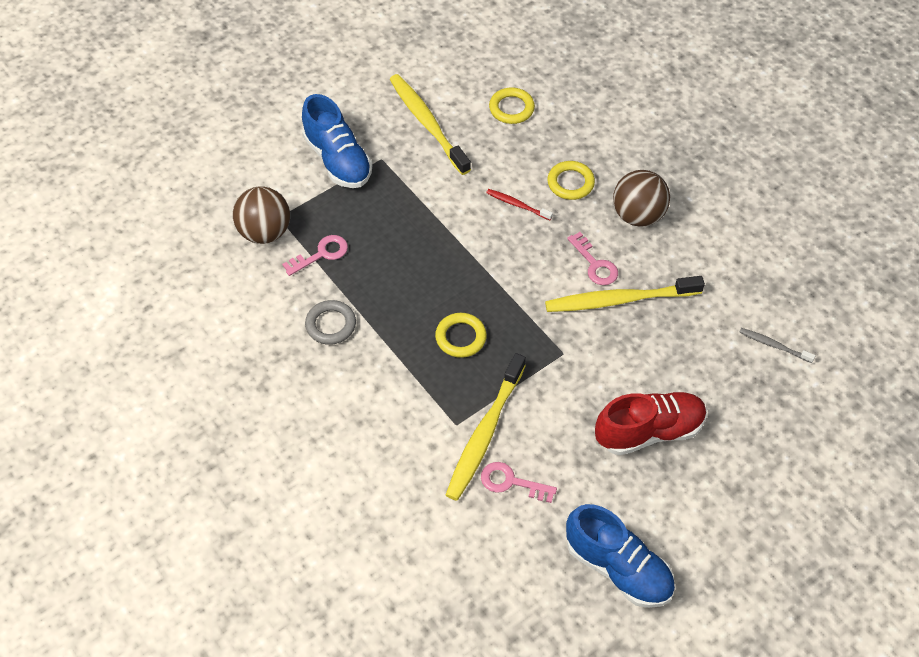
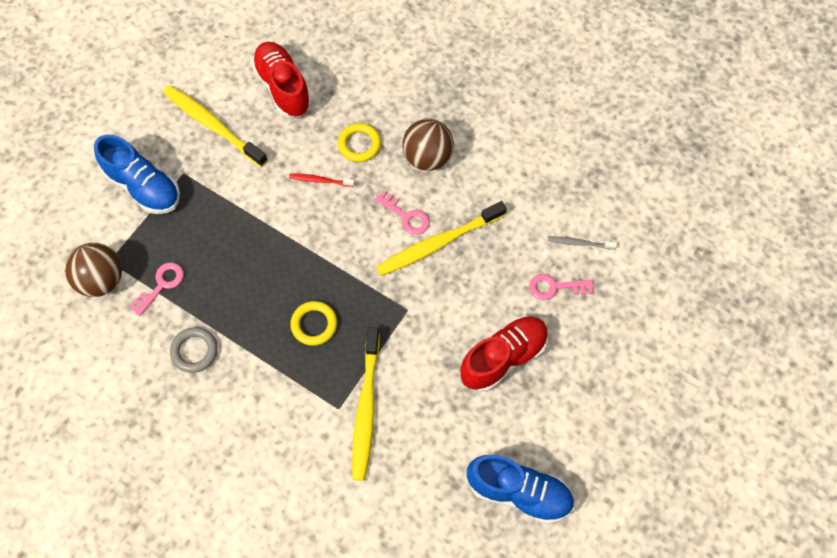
camera: 20 degrees left, 10 degrees up
(511, 108) = (283, 87): yellow ring -> red shoe
(511, 482) = (404, 446): pink key -> pink key (555, 287)

